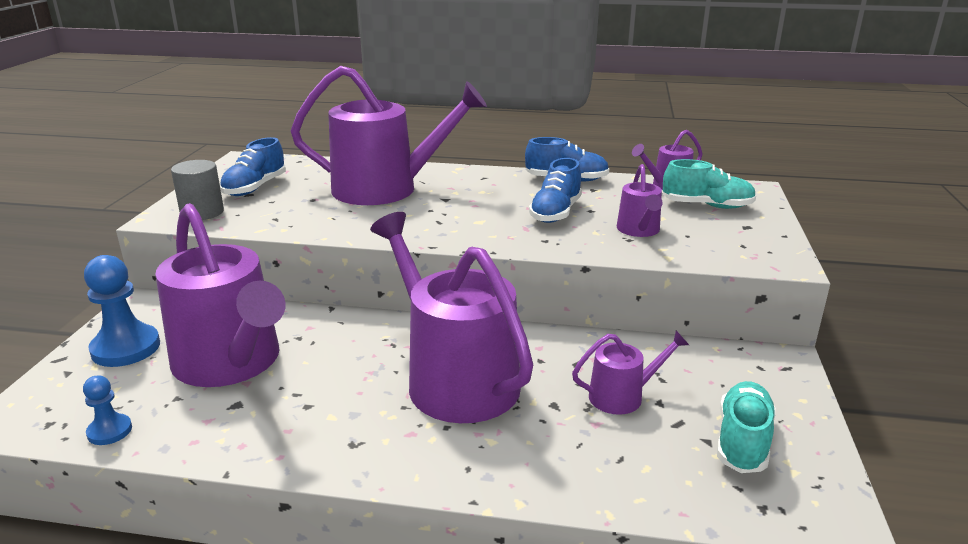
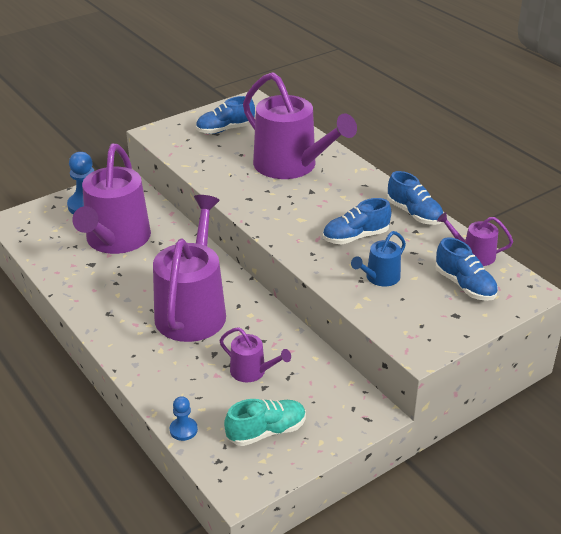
camera: 45 degrees right, 10 degrees up
(110, 431) = (36, 247): blue pawn -> blue pawn (183, 430)
(202, 212) = (176, 137): grey cylinder -> none
(639, 230) = (380, 278): purple watering can -> blue watering can
(707, 206) = (465, 285): turquoise shoe -> blue shoe

